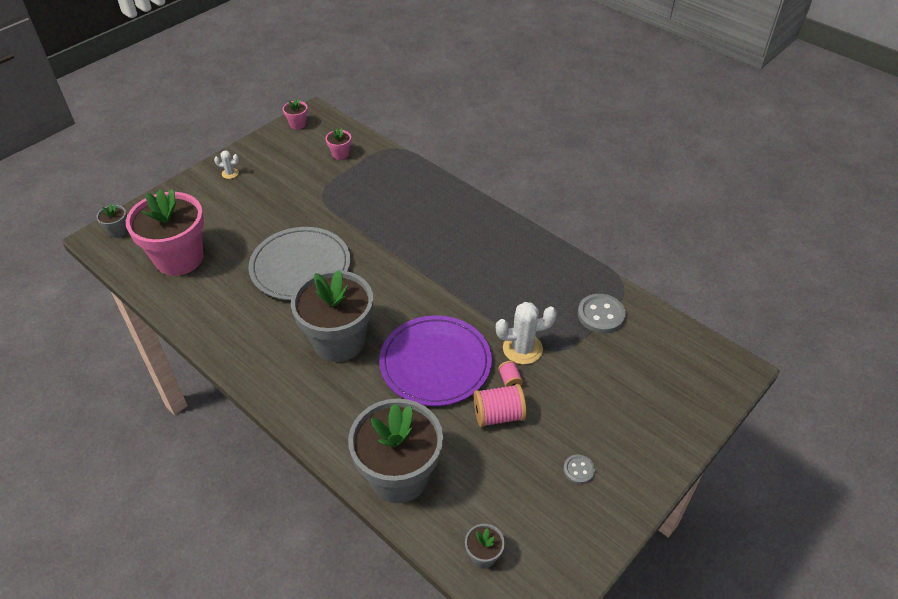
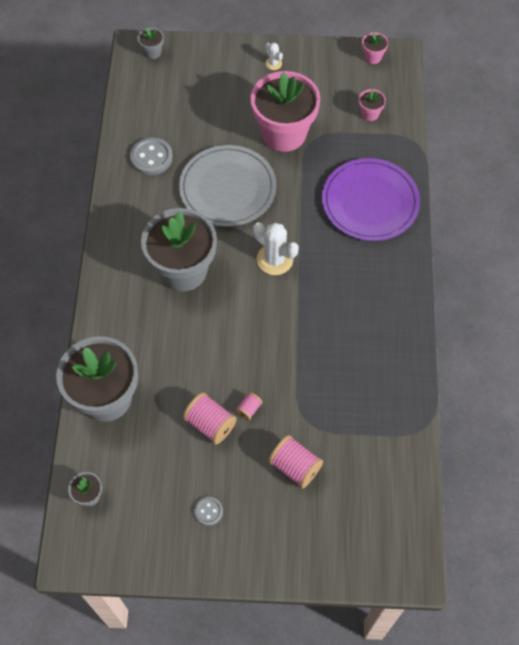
camera: 50 degrees right, 15 degrees up
(179, 258) = (163, 110): pink flower pot -> pink flower pot (284, 133)
(435, 363) = (220, 347): purple plate -> purple plate (370, 202)
(522, 349) = (287, 396): white cactus -> white cactus (275, 259)
(588, 384) = (295, 466): none -> pink spool
(601, 315) = (375, 430): grey button -> grey button (151, 157)

